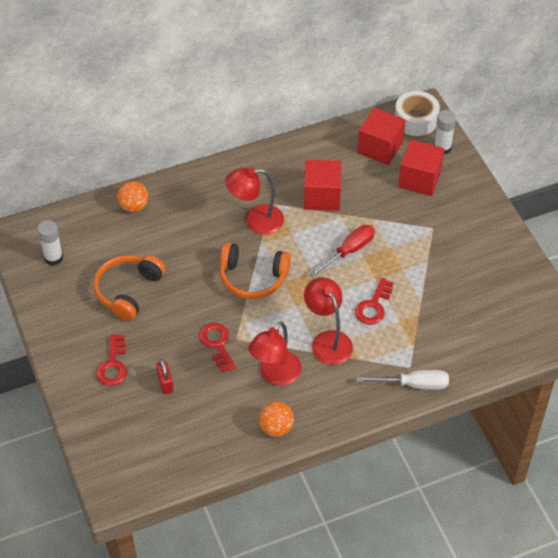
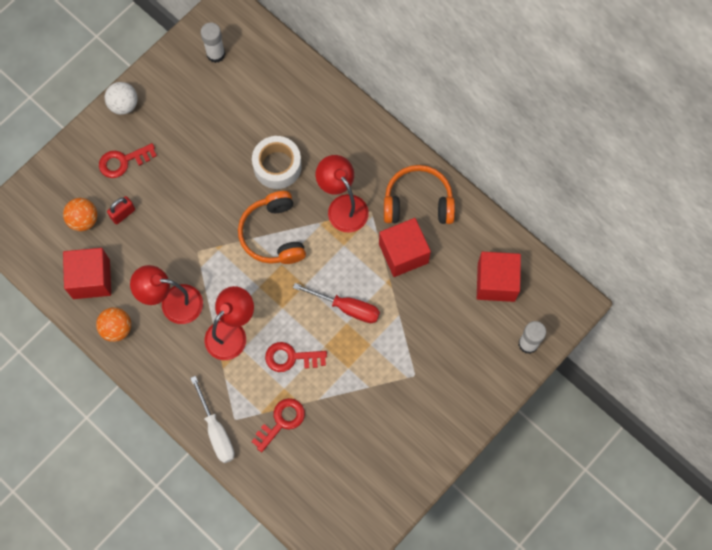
camera: 65 degrees right, 20 degrees up
(56, 345) = (124, 105): none -> white ball
(128, 291) = (208, 134): orange headphones -> orange headphones (418, 202)
(134, 206) = (307, 91): orange ball -> orange ball (83, 220)
(217, 344) = (184, 237): red key -> red key (281, 421)
(416, 119) = (554, 302): white tape -> white tape (277, 166)
(419, 179) = (473, 337): red cube -> red cube (91, 279)

